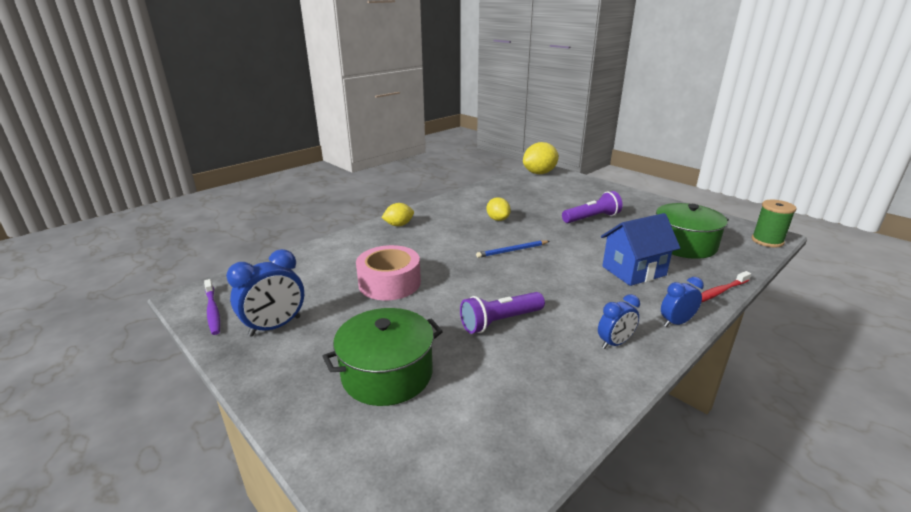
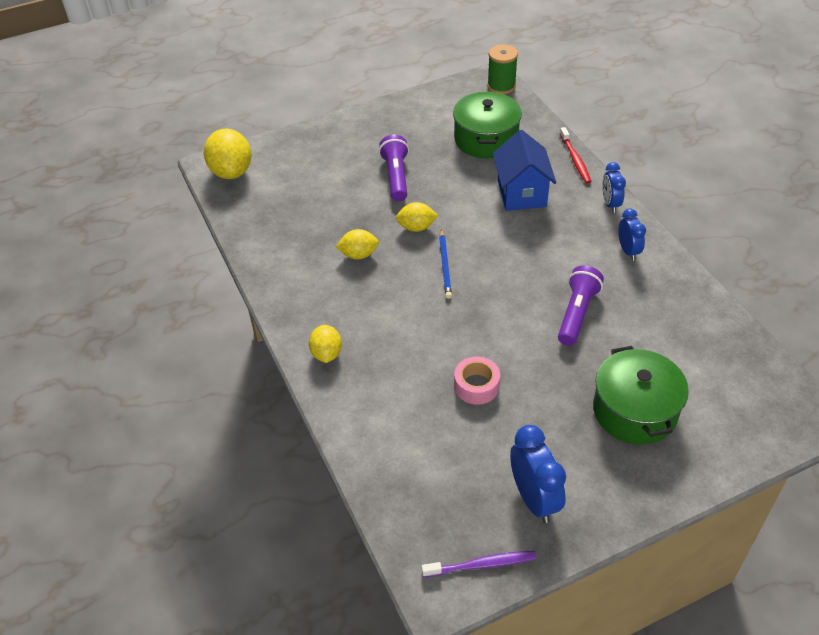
camera: 70 degrees left, 20 degrees up
(389, 283) = (476, 386): pink tape -> pink tape, size x0.62
(500, 321) = (577, 313): purple flashlight -> purple flashlight turned 150 degrees counterclockwise
(544, 234) = (416, 227): none -> yellow lemon

